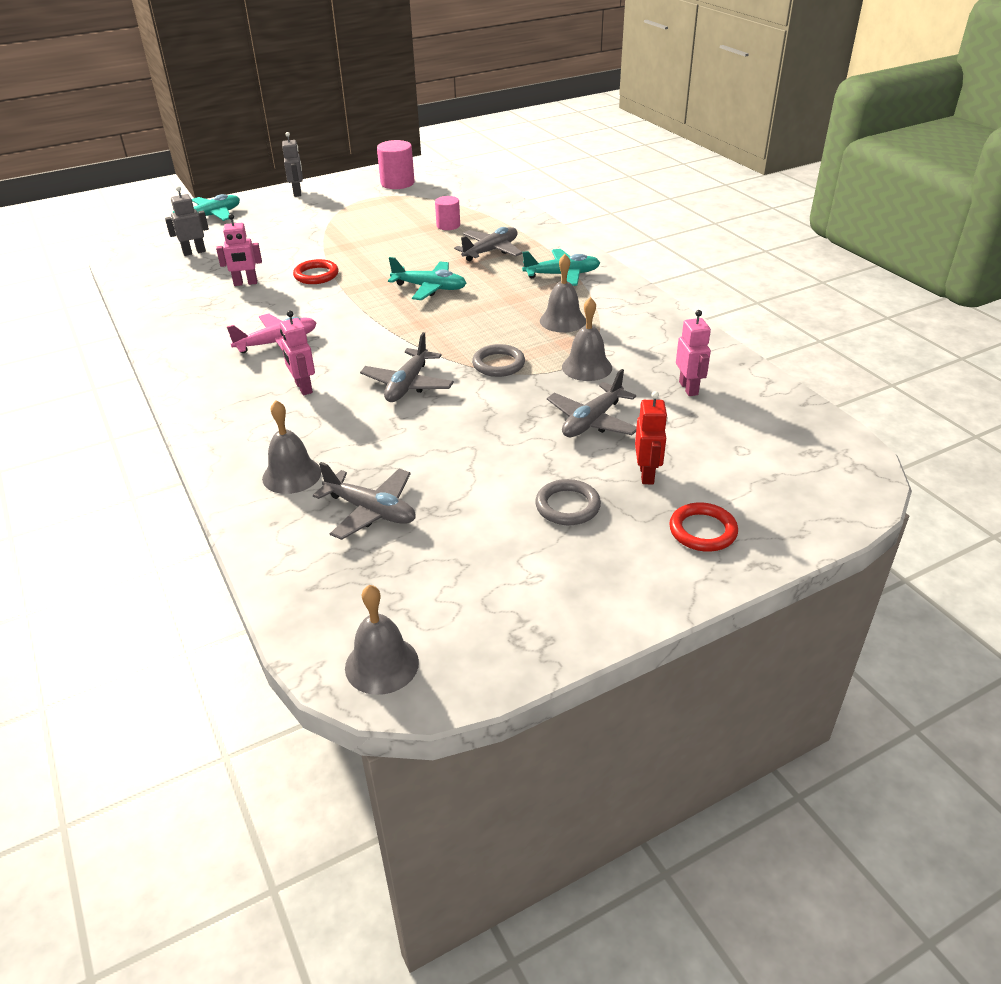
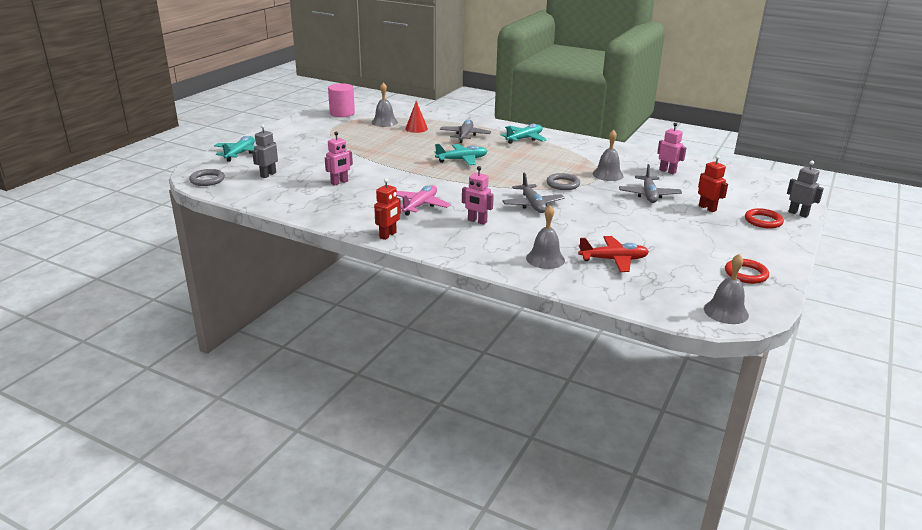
camera: 35 degrees left, 10 degrees down
(181, 374) = (388, 235): none -> red robot
(297, 193) = (281, 130): grey robot -> grey robot (798, 214)
(316, 275) = (379, 168): red ring -> red ring (746, 274)
(371, 511) = (613, 260): grey plane -> red plane
(448, 225) = (416, 128): pink cylinder -> red cone
(563, 320) = (561, 158): grey bell -> grey bell (384, 122)
(567, 506) = (696, 229): grey ring -> grey ring (207, 180)

